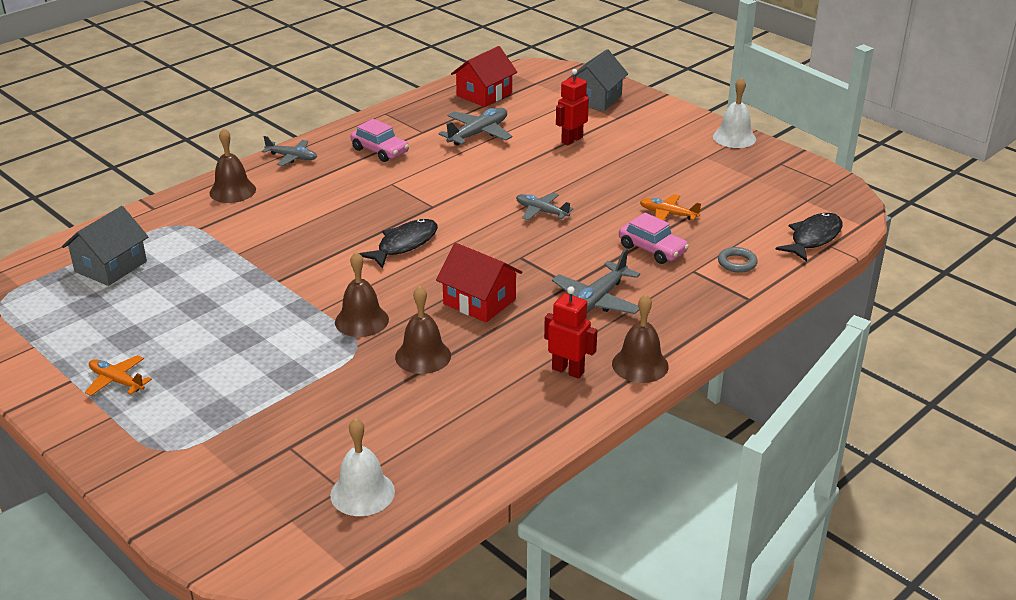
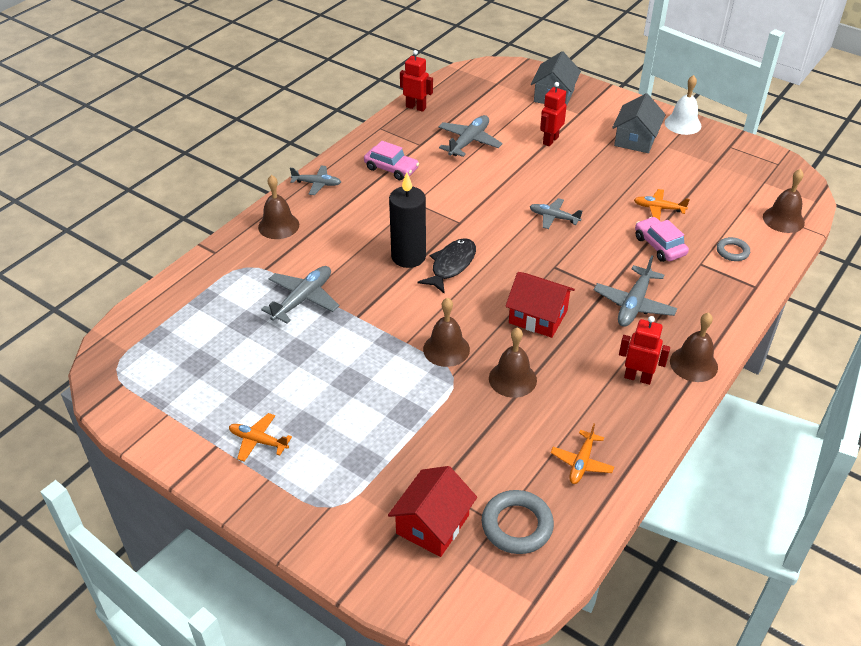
camera: 10 degrees left, 10 degrees up
(110, 266) = (202, 320): grey house -> grey house (635, 139)
(227, 259) = (303, 299): none -> grey plane
(360, 232) = (408, 257): none -> black candle
(362, 493) = (517, 525): white bell -> grey ring
(434, 98) = (416, 107): none -> red robot
(464, 443) = (581, 463): none -> orange plane
(484, 94) = (458, 100): red house -> red house (432, 524)
(652, 249) = (659, 246): pink car -> pink car turned 150 degrees counterclockwise
(813, 238) = (783, 219): black fish -> brown bell

